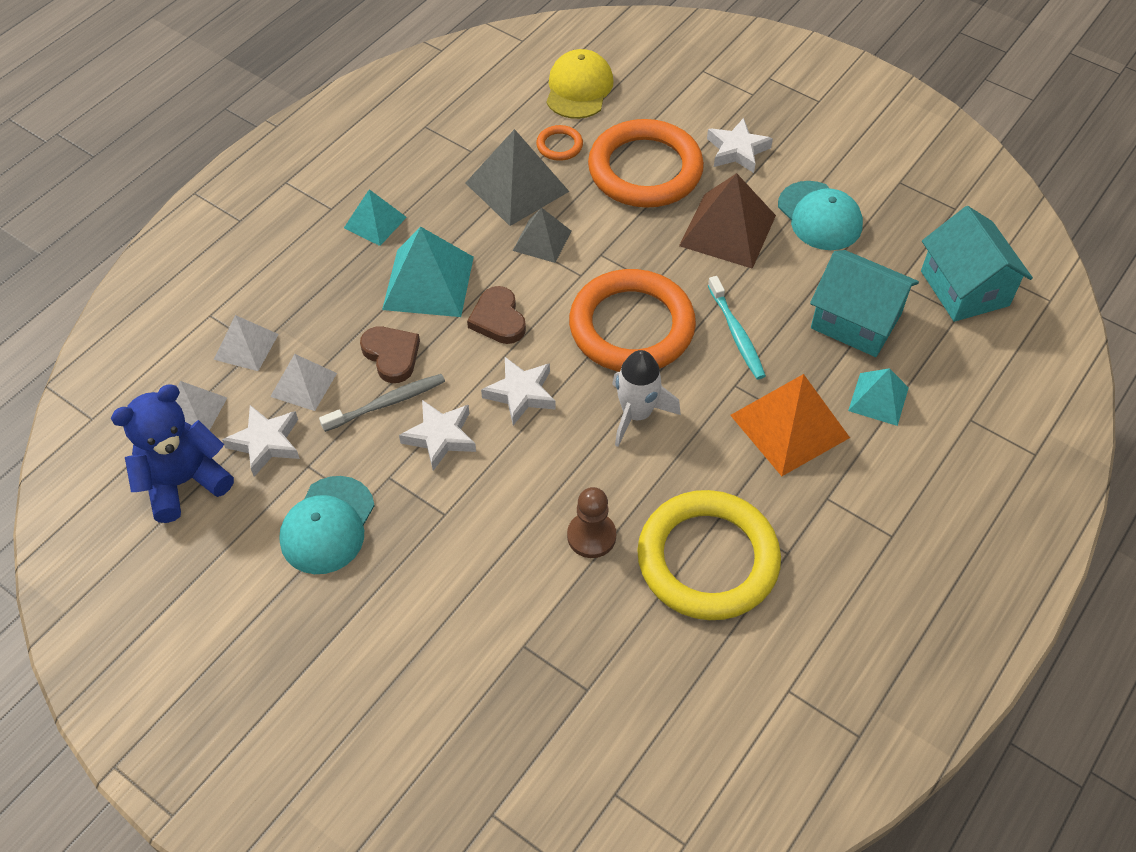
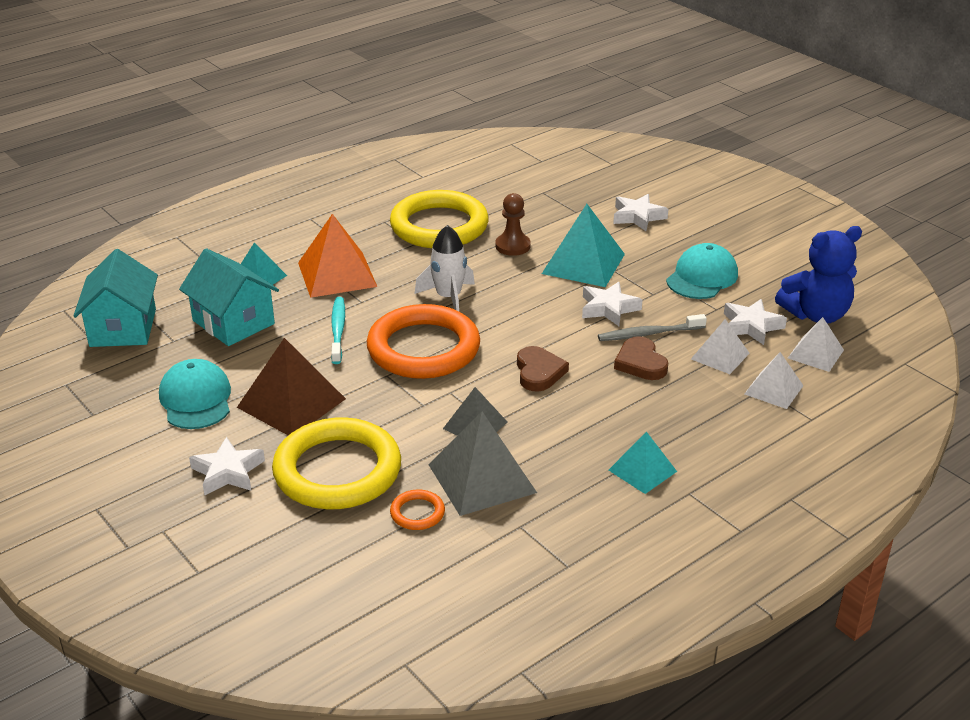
camera: 165 degrees left, 20 degrees down
(428, 282) = (597, 409): turquoise pyramid -> turquoise pyramid (583, 263)
(521, 394) = (536, 322): white star -> white star (638, 216)
(579, 88) = (362, 578): yellow cap -> none
(645, 170) = (337, 471): orange ring -> yellow ring

